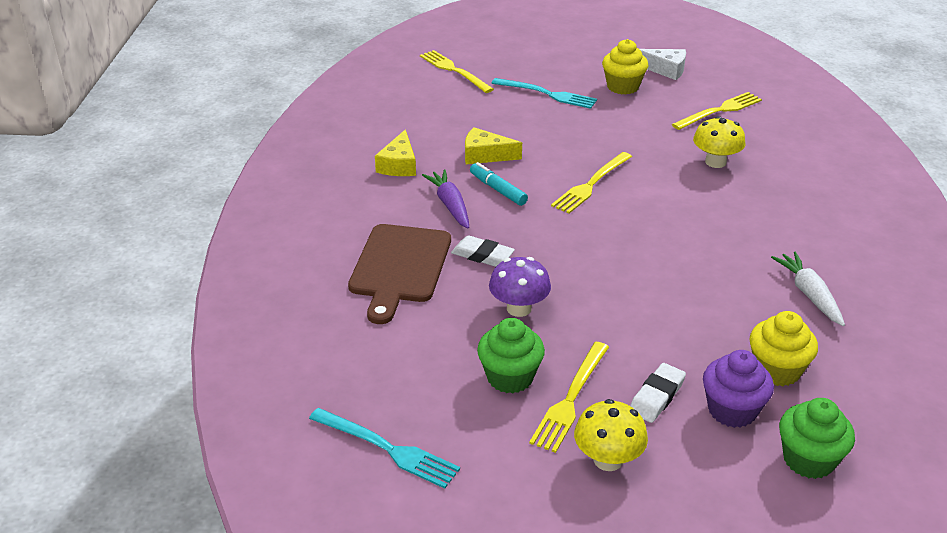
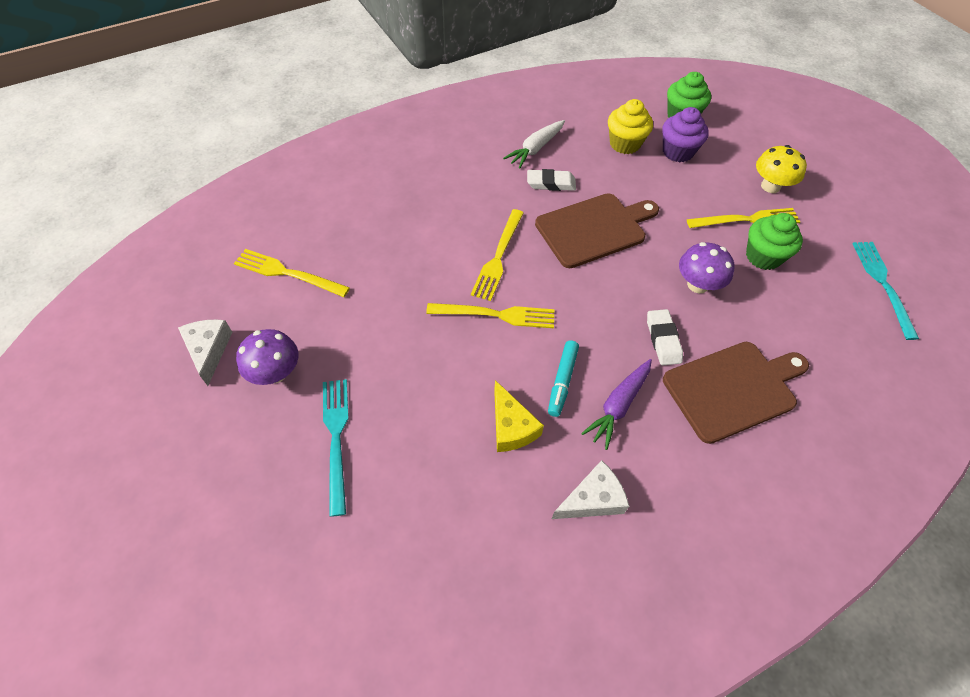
camera: 125 degrees left, 20 degrees up
(399, 165) = (592, 499): yellow cheese -> white cheese
(454, 70) = (330, 589): yellow fork -> yellow fork (498, 257)
(623, 87) = (275, 373): yellow cupcake -> purple mushroom
(647, 278) = (594, 229): none -> brown cutting board
(656, 397) = (702, 184): white eraser -> white eraser (551, 183)
(715, 162) = (392, 245): yellow mushroom -> none

